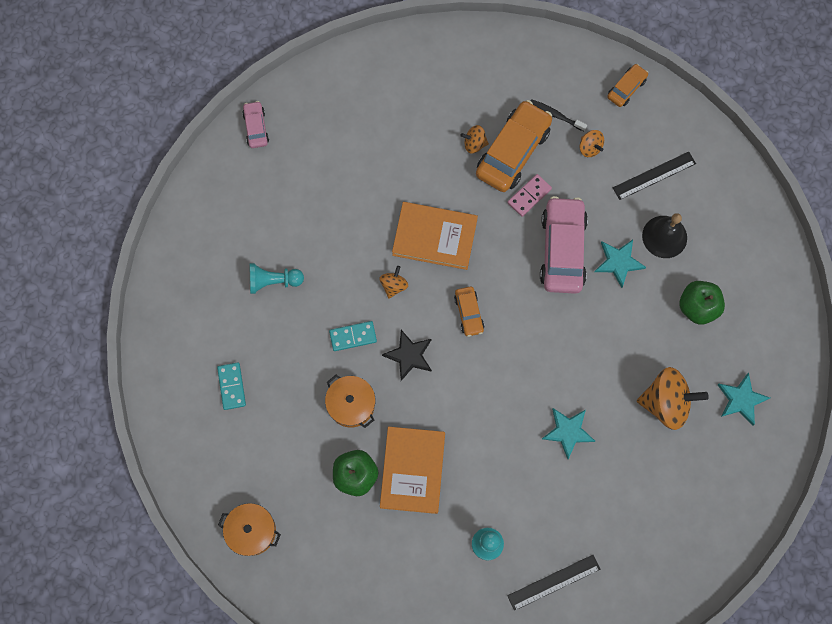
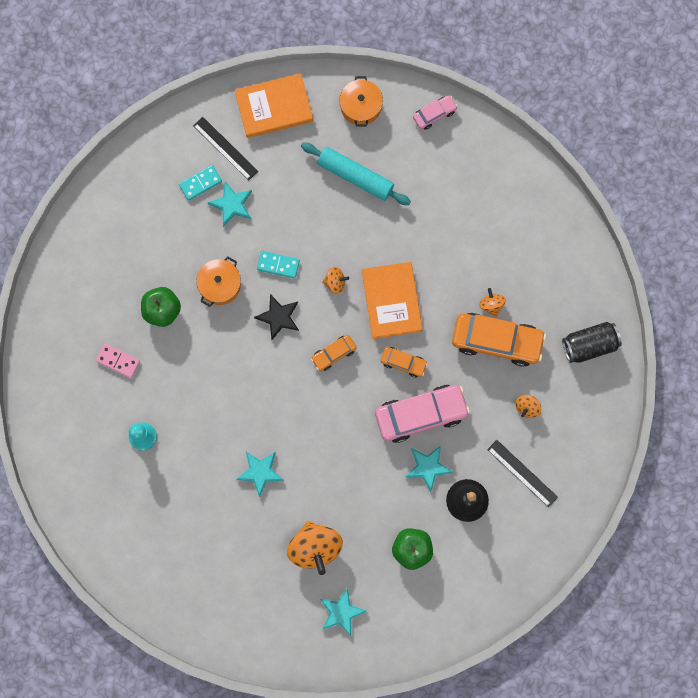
camera: 70 degrees right, 5 degrees up
(251, 531) = (89, 245): orange pot -> orange pot (360, 106)
(268, 361) = (232, 204): none -> turquoise star
(273, 281) = (302, 182): turquoise pawn -> none
(289, 226) = (355, 176): none -> turquoise rolling pin
(353, 336) = (278, 265): turquoise domino -> turquoise domino turned 45 degrees counterclockwise
(412, 470) = (182, 355): orange book -> orange book (274, 107)
(529, 196) = (460, 369): pink domino -> pink domino (118, 361)
(547, 69) = (589, 345): none -> black can
(553, 582) = (130, 501): black ruler -> black ruler (225, 148)
(555, 115) = (547, 367): black toothbrush -> none
(626, 88) = (598, 421): orange car -> orange car (403, 363)

